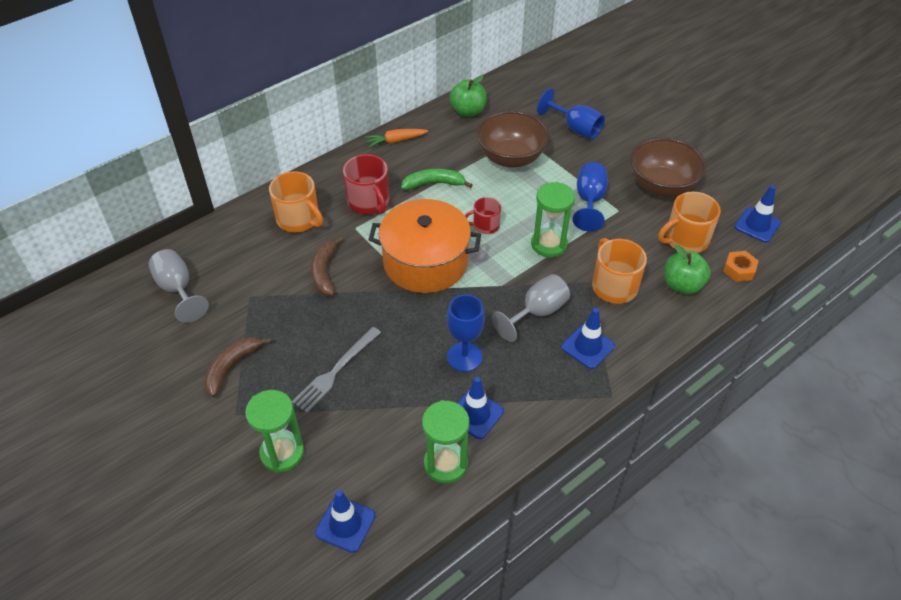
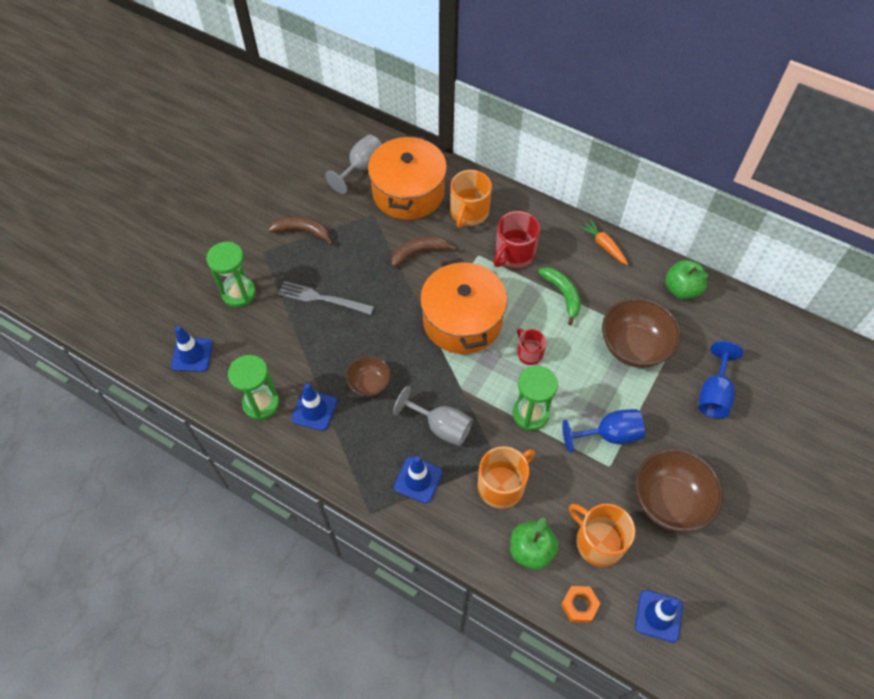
camera: 70 degrees right, 10 degrees up
(240, 259) = (408, 192): none -> orange pot
(464, 357) = (369, 384): blue goblet -> brown bowl

